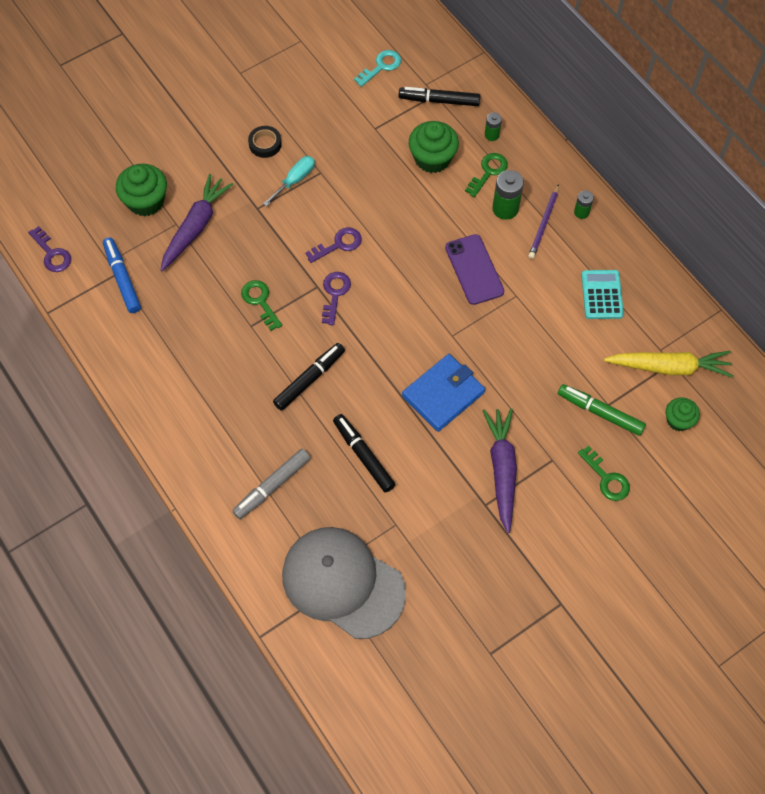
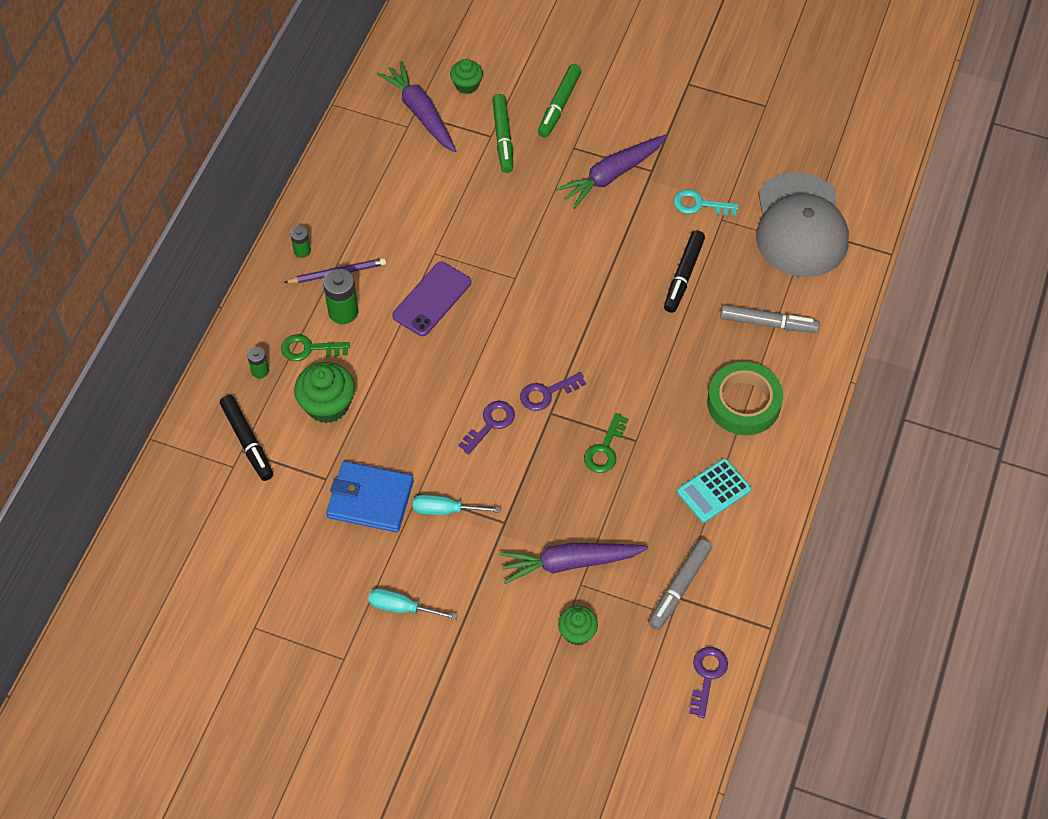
camera: 125 degrees left, 5 degrees down
(122, 278) = (679, 587): blue marker -> grey marker
(146, 201) = (577, 632): green cupcake -> green cupcake, size x0.61
(220, 418) = (743, 403): none -> green tape
(247, 119) = (402, 608): none -> turquoise screwdriver
(265, 144) = (421, 568): black tape -> none
(309, 379) = (649, 359): black marker -> none
(338, 244) = (490, 424): purple key -> purple key turned 105 degrees clockwise
(381, 66) = (237, 523): turquoise key -> turquoise key (699, 204)
(443, 394) = (578, 252): blue wallet -> blue wallet (370, 499)
(602, 295) = (383, 192): turquoise calculator -> turquoise calculator (713, 491)
(606, 478) = (559, 105): green key -> green marker
(669, 367) = (420, 113): yellow carrot -> purple carrot

